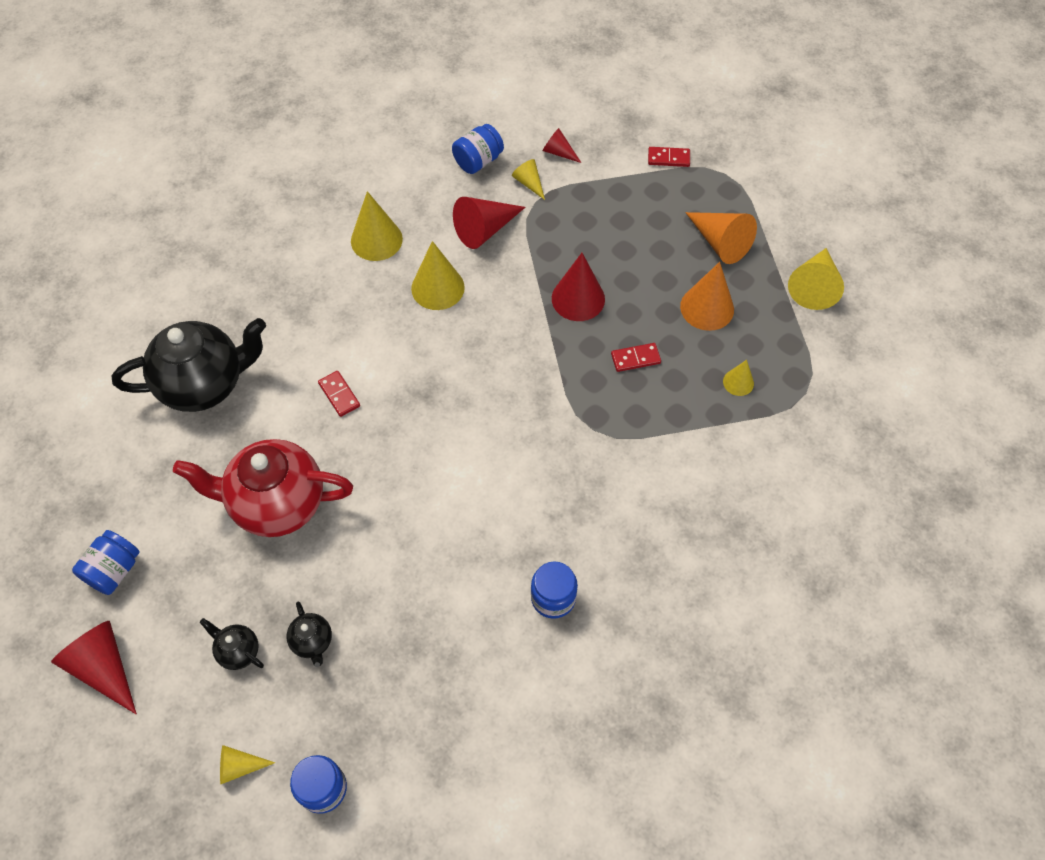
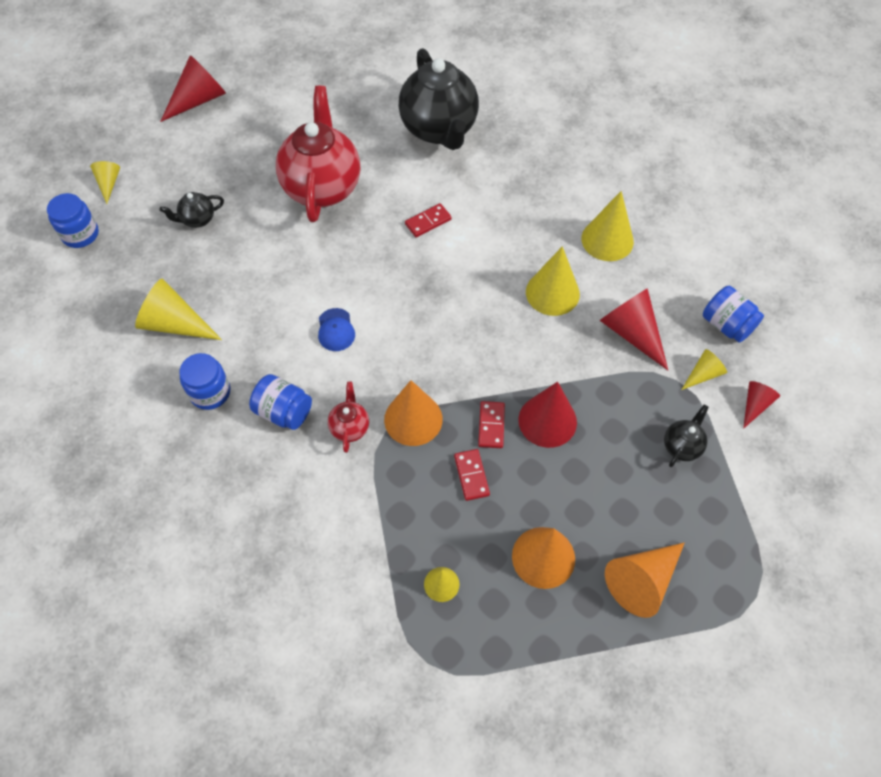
camera: 90 degrees right, 0 degrees up
(114, 570) = (274, 95): blue jar -> blue jar (284, 412)
(238, 651) = (198, 174): black teapot -> black teapot (682, 446)
(476, 479) = (336, 330): none -> blue cap
(579, 406) = (413, 419): none -> orange cone
(590, 460) = (350, 427): none -> red teapot
(668, 158) = (768, 528): red domino -> red domino (491, 425)
(814, 286) = (584, 694): yellow cone -> yellow cone (175, 324)

